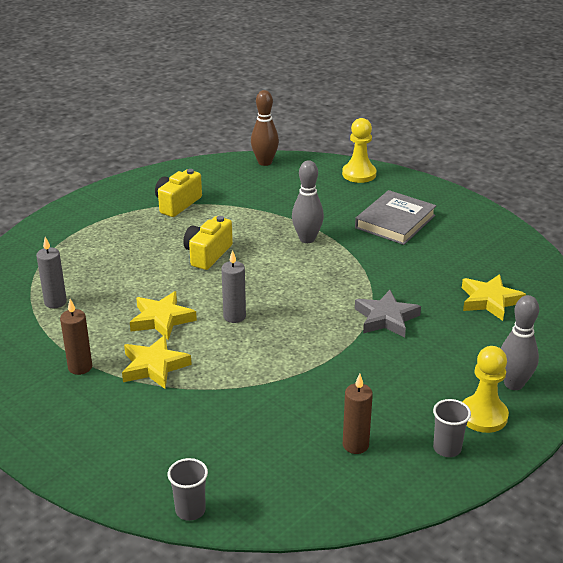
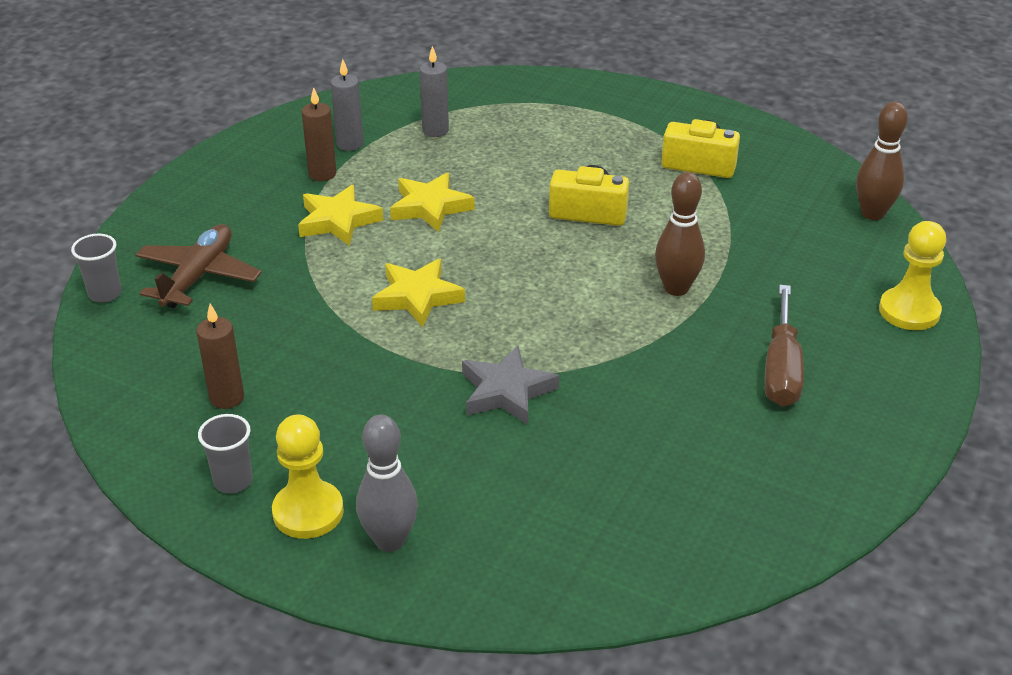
camera: 75 degrees right, 5 degrees up
(192, 450) = (198, 276): none -> brown plane
(234, 316) = (458, 259): grey candle -> grey candle (350, 144)
(307, 239) = (676, 288): grey bowling pin -> brown bowling pin
(395, 222) = (781, 369): grey book -> brown screwdriver
(489, 301) = (600, 499): yellow star -> yellow star (417, 297)

